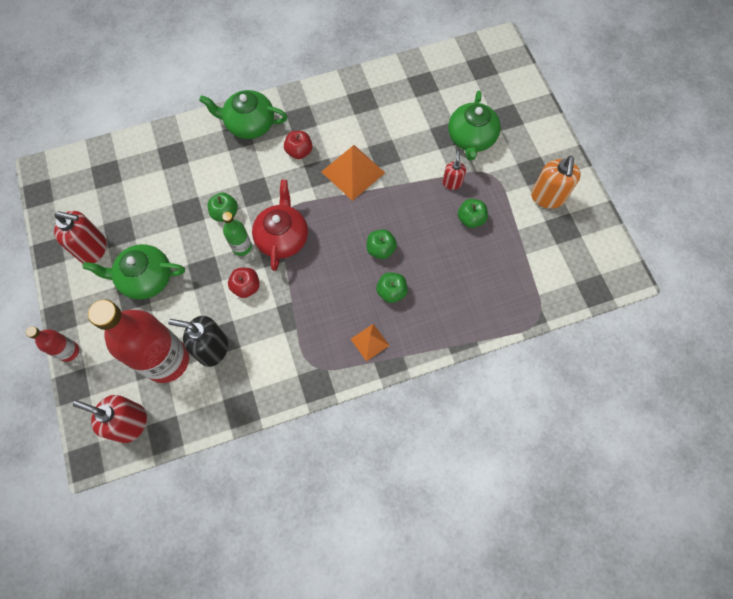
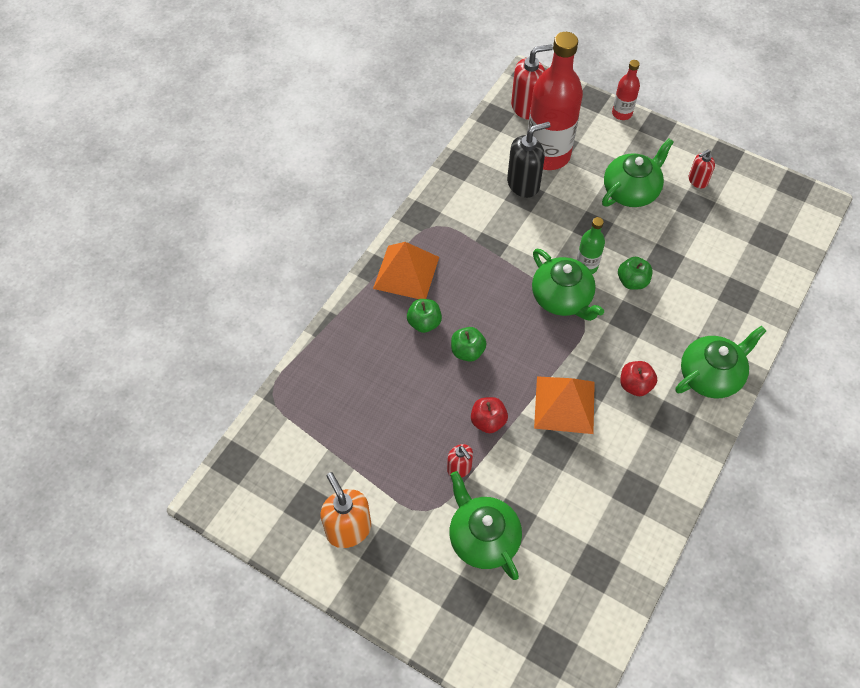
camera: 140 degrees right, 10 degrees down
(93, 249) = (697, 181): red soap dispenser -> red soap dispenser, size x0.58
(246, 287) = (547, 240): red apple -> red apple (488, 421)
(282, 237) = (562, 298): red teapot -> green teapot
(369, 342) = (406, 272): orange pyramid -> orange pyramid, size x1.80
(470, 219) = (409, 444): green apple -> none

